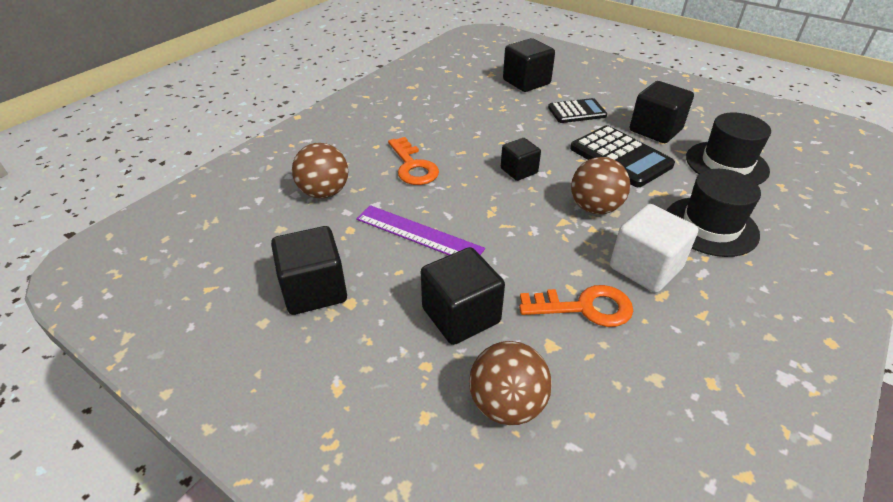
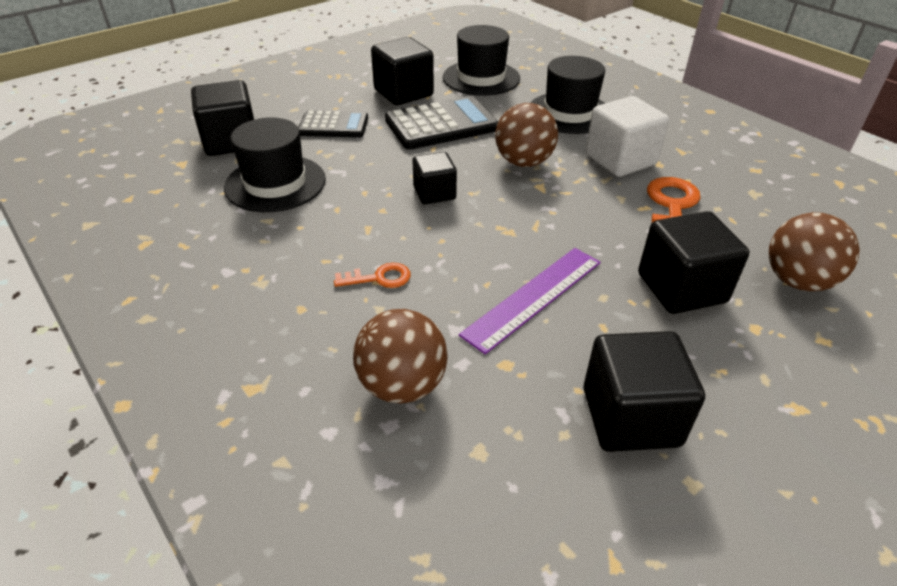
camera: 75 degrees left, 0 degrees up
(413, 166) = (379, 278): orange key -> orange key, size x0.60
(490, 108) = (275, 183): none -> black hat
(577, 112) = (333, 126): black calculator -> black calculator turned 90 degrees clockwise

